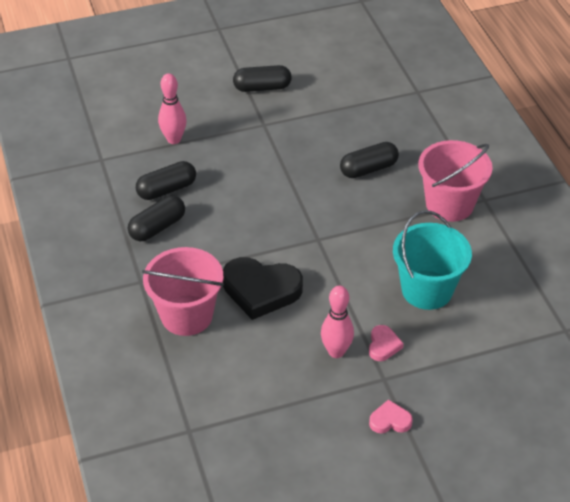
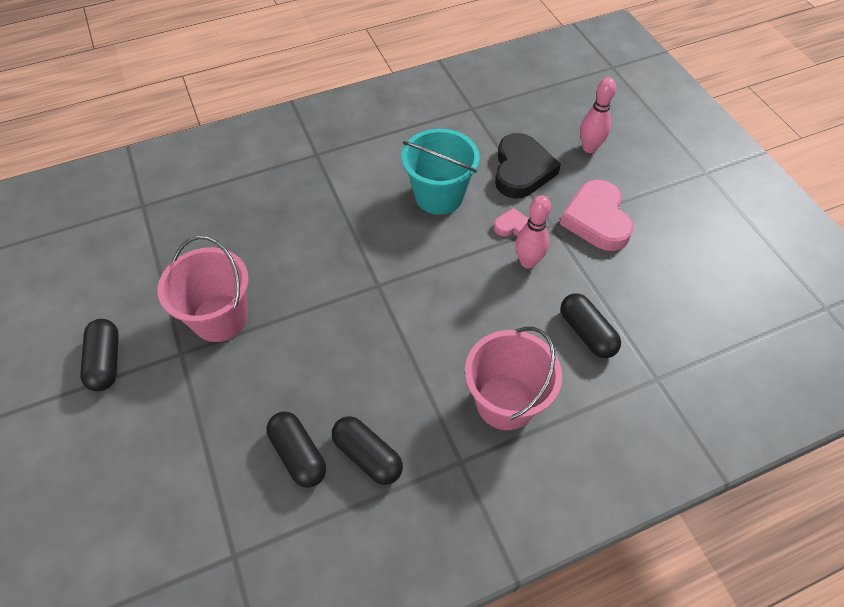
camera: 95 degrees left, 10 degrees up
(174, 139) = (199, 459): pink bowling pin -> pink bowling pin (589, 148)
(261, 290) = (458, 332): black heart -> black heart (521, 170)
(368, 169) = (269, 245): black capsule -> black capsule (587, 333)
(390, 420) = (596, 219): pink heart -> pink heart, size x2.09
(449, 204) = (323, 179): pink bucket -> pink bucket (220, 318)

